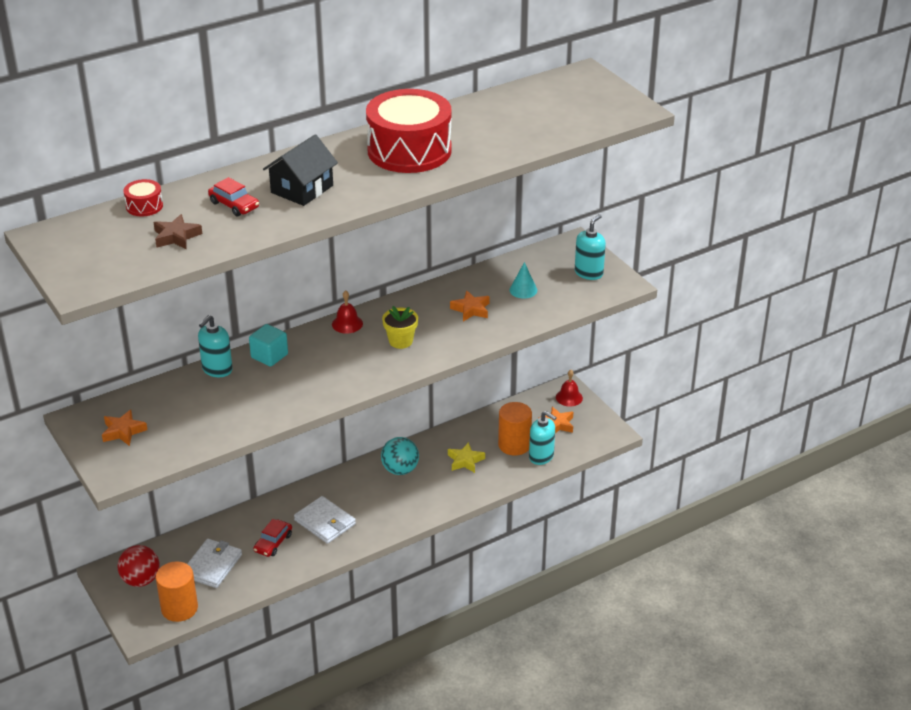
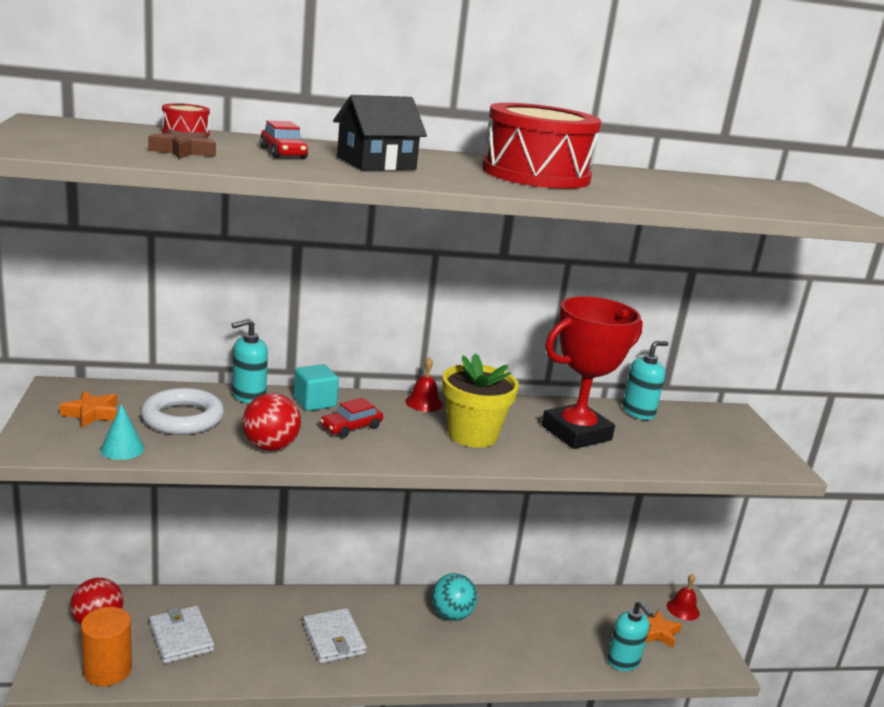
camera: 20 degrees right, 15 degrees down
(189, 409) = (182, 418): none -> white ring
(212, 565) = (181, 637): white wallet -> white wallet turned 75 degrees counterclockwise
(271, 409) = (270, 447): none -> red ball
(273, 543) = (262, 639): red car -> red car (351, 427)
(400, 341) = (472, 435): yellow flower pot -> yellow flower pot, size x1.66
(465, 461) = (530, 632): yellow star -> none
(471, 309) = (576, 433): orange star -> red trophy
(514, 445) = (596, 636): orange cylinder -> none
(523, 290) = (650, 435): turquoise cone -> turquoise cone (122, 449)
(589, 273) = (740, 443): turquoise soap dispenser -> turquoise soap dispenser (638, 412)

